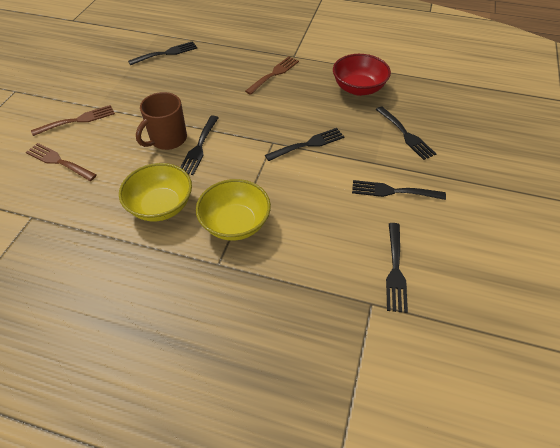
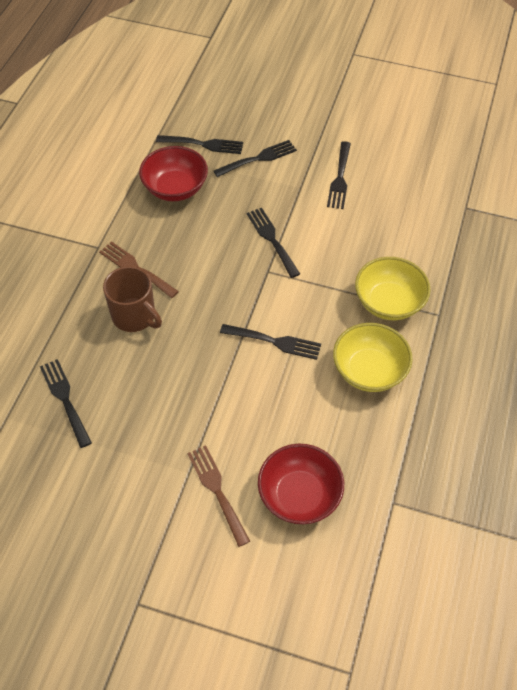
camera: 90 degrees left, 5 degrees up
(58, 161) = (299, 495): brown fork -> red bowl
(167, 139) = (260, 376): brown mug -> brown mug (134, 316)
(395, 270) = (431, 188): black fork -> black fork (204, 144)

